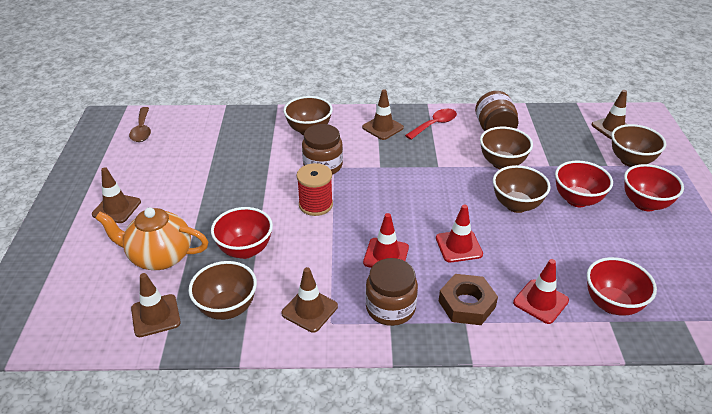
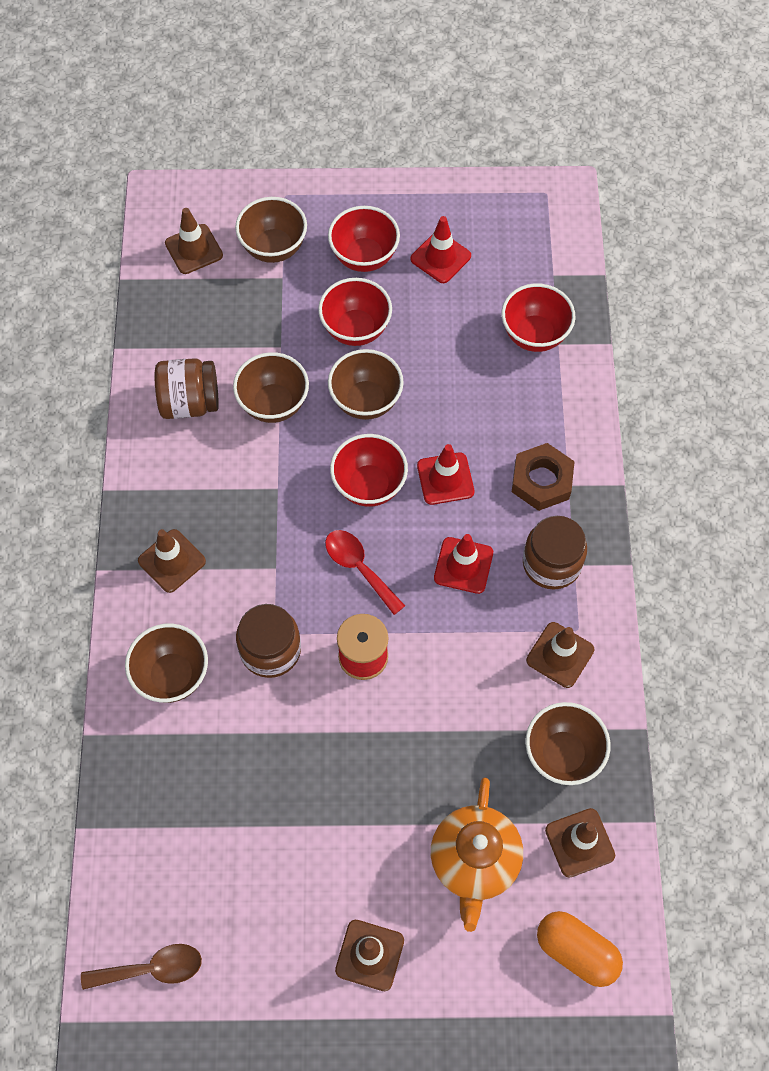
camera: 90 degrees left, 25 degrees up
(76, 310) = (576, 951): none -> orange capsule
(245, 250) = (458, 745): red bowl -> red bowl (369, 486)
(435, 124) = (168, 483): red spoon -> red spoon (359, 567)
(540, 301) = (534, 404): red traffic cone -> red traffic cone (440, 257)

